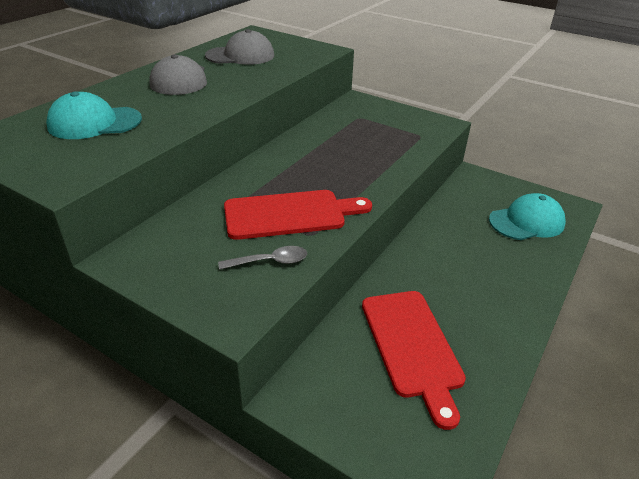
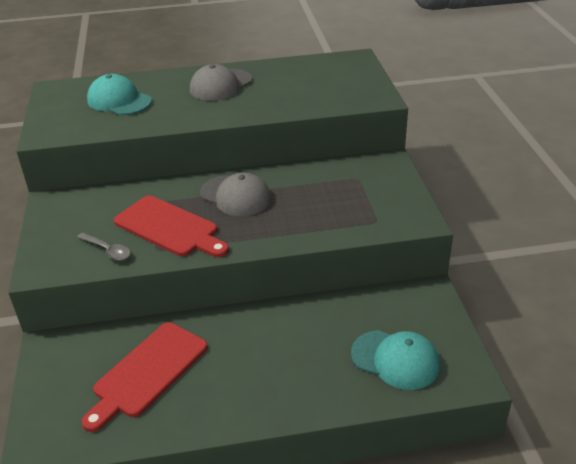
camera: 50 degrees right, 0 degrees up
(240, 56) = (300, 79): grey cap -> grey cap (235, 196)

